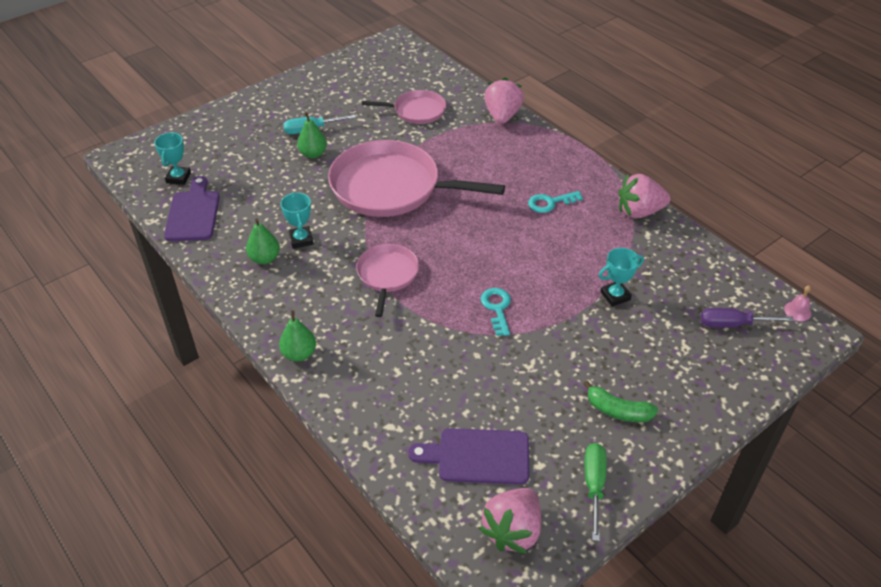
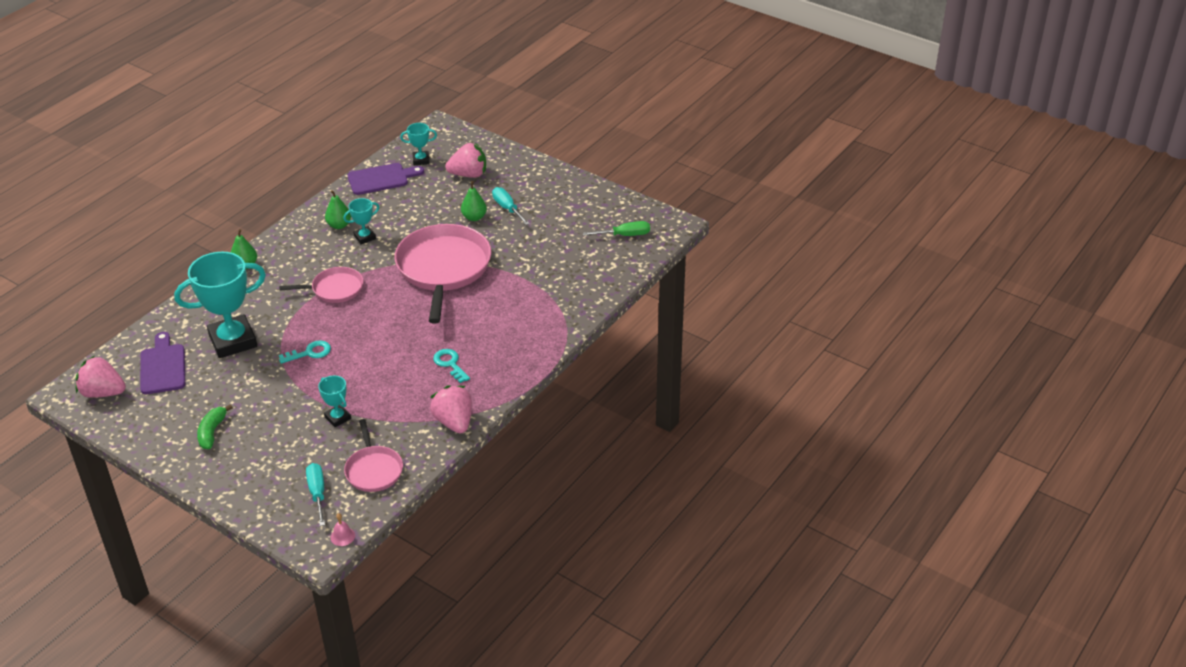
camera: 75 degrees right, 5 degrees down
(416, 111) = (559, 261): pink pan -> pink pan (373, 470)
(450, 378) = (233, 341): none -> turquoise trophy
(502, 116) = (573, 314): pink strawberry -> pink strawberry (468, 174)
(594, 486) = (142, 427): green screwdriver -> green screwdriver (624, 235)
(733, 324) = (317, 494): purple screwdriver -> turquoise screwdriver

